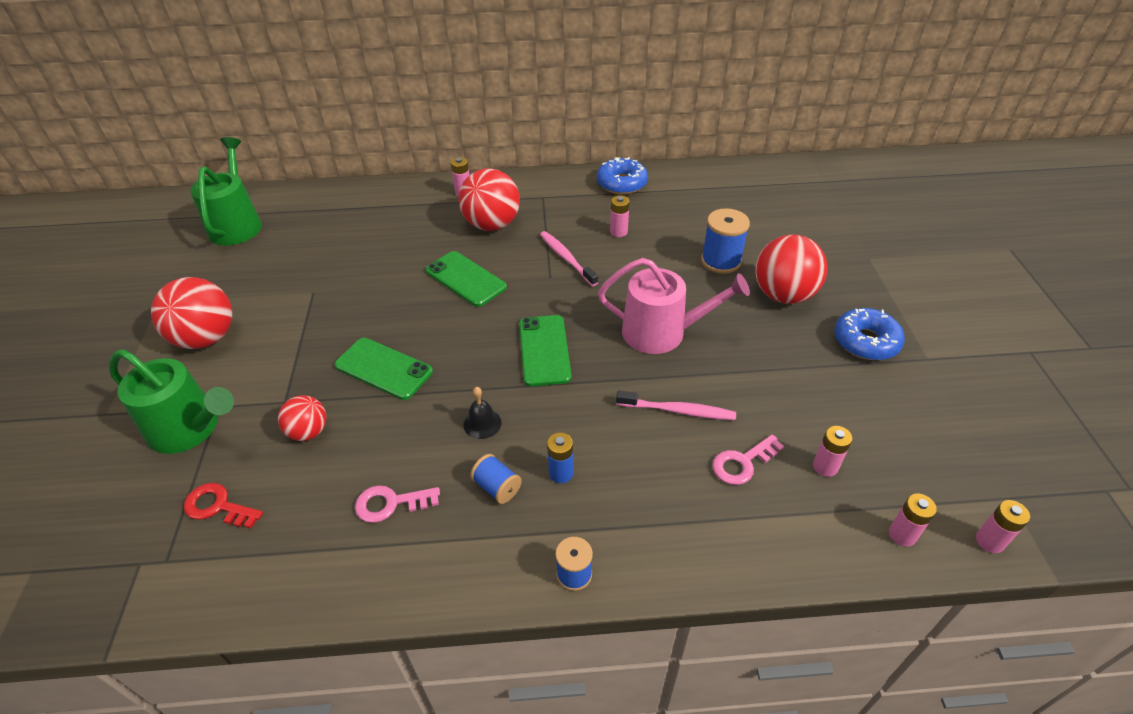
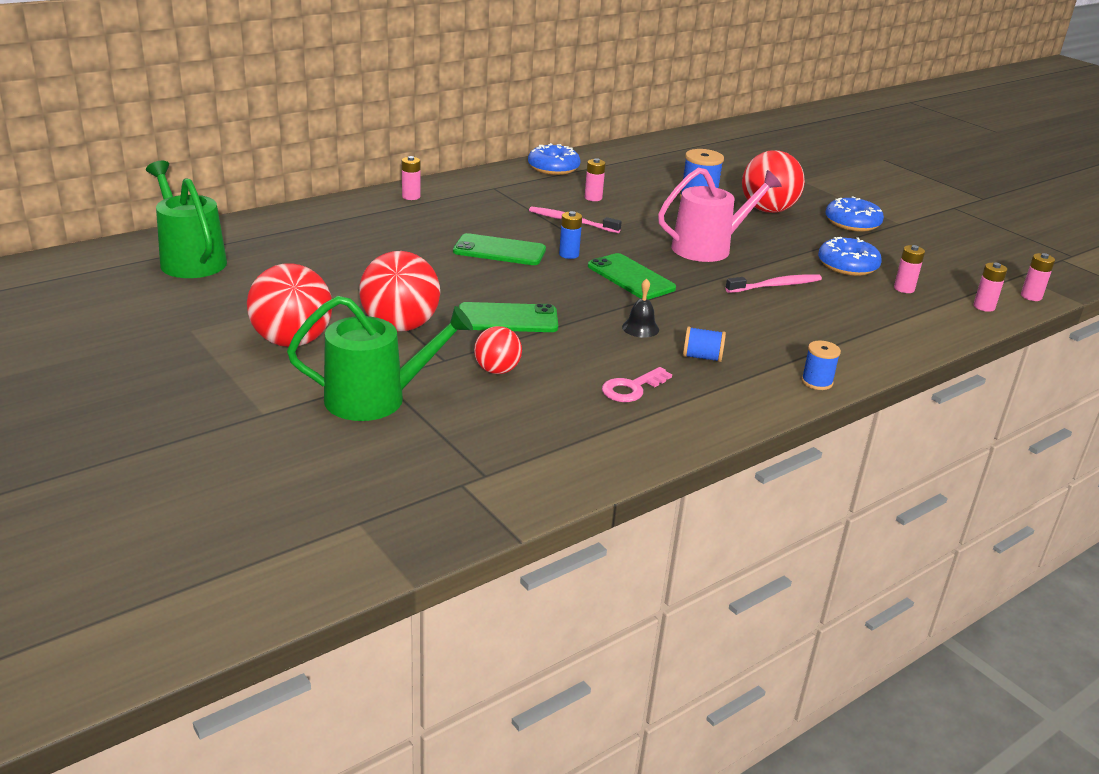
camera: 35 degrees left, 15 degrees down
(218, 506) = (482, 433): red key -> none
(492, 225) = (472, 213): red ball -> red ball (400, 326)
(561, 473) = (738, 337): blue battery -> blue battery (569, 254)
(742, 463) = (852, 300): pink key -> none
(792, 407) = (847, 265): none -> blue donut

